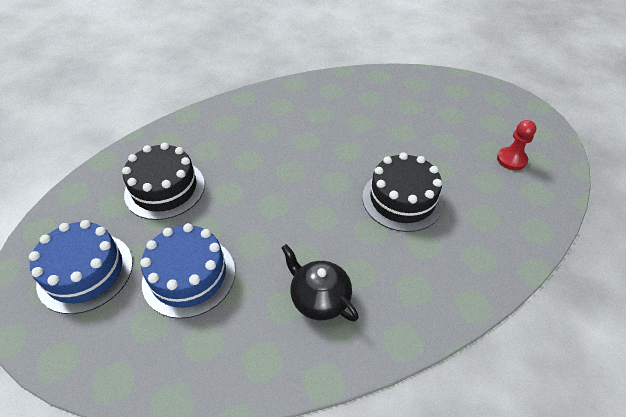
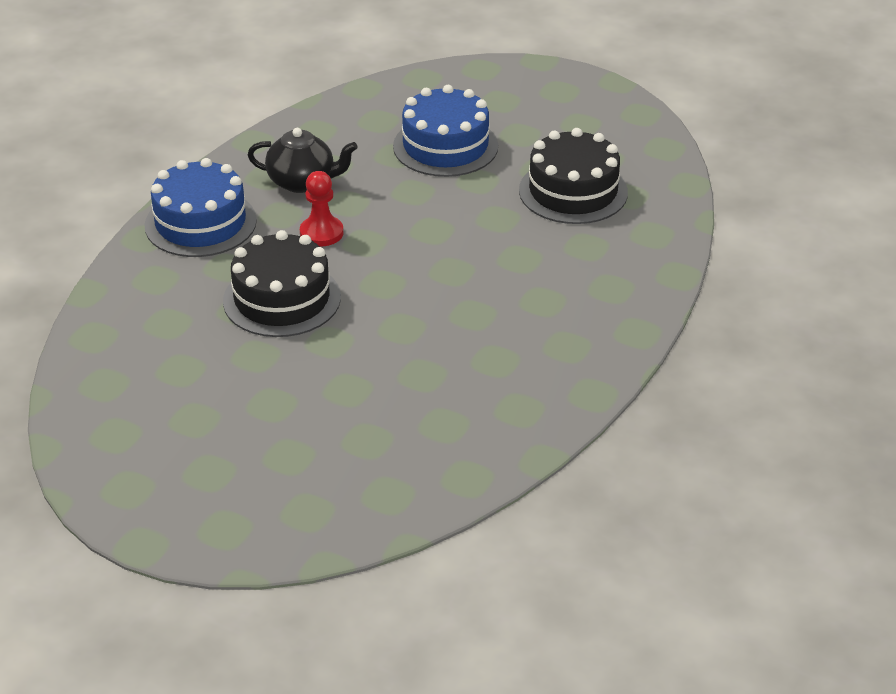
camera: 145 degrees right, 10 degrees down
(85, 272) = (544, 111): blue cake -> blue cake (200, 223)
(511, 160) = (157, 417): red pawn -> red pawn (321, 233)

